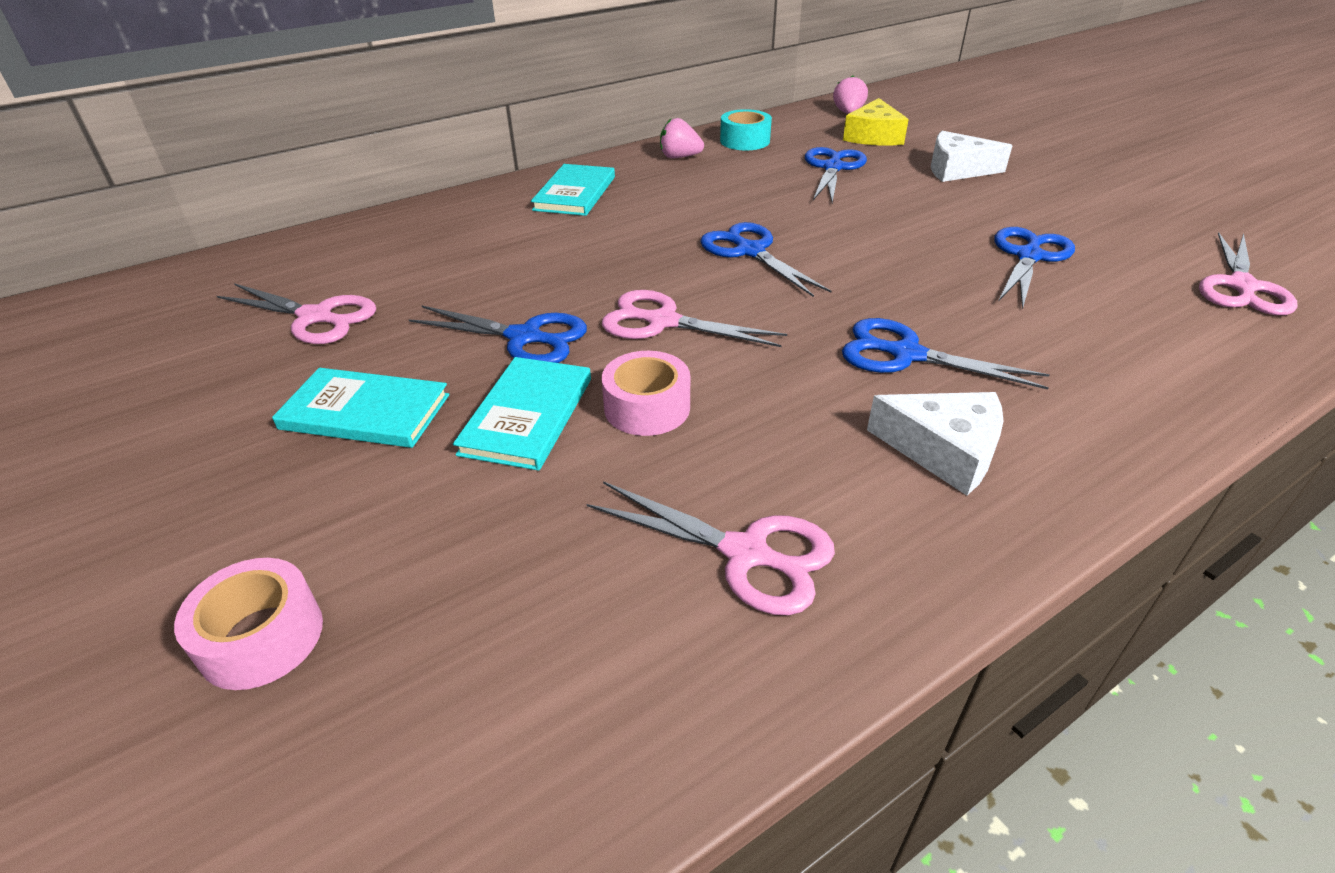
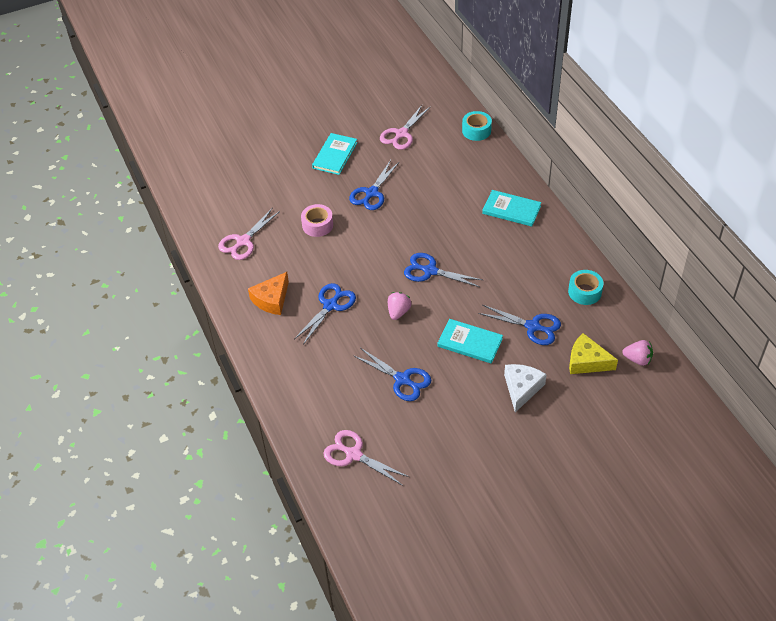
camera: 100 degrees right, 10 degrees up
(261, 637) = (246, 149): pink tape -> none
(342, 234) = (476, 131): none -> turquoise tape
(527, 415) = (321, 195): turquoise book -> turquoise book (470, 342)
(663, 322) = (373, 234): pink scissors -> none
(679, 157) = (559, 257): pink strawberry -> pink strawberry (398, 312)
(750, 251) = (430, 271): blue scissors -> blue scissors turned 135 degrees counterclockwise
(944, 451) = (272, 299): white cheese -> orange cheese

